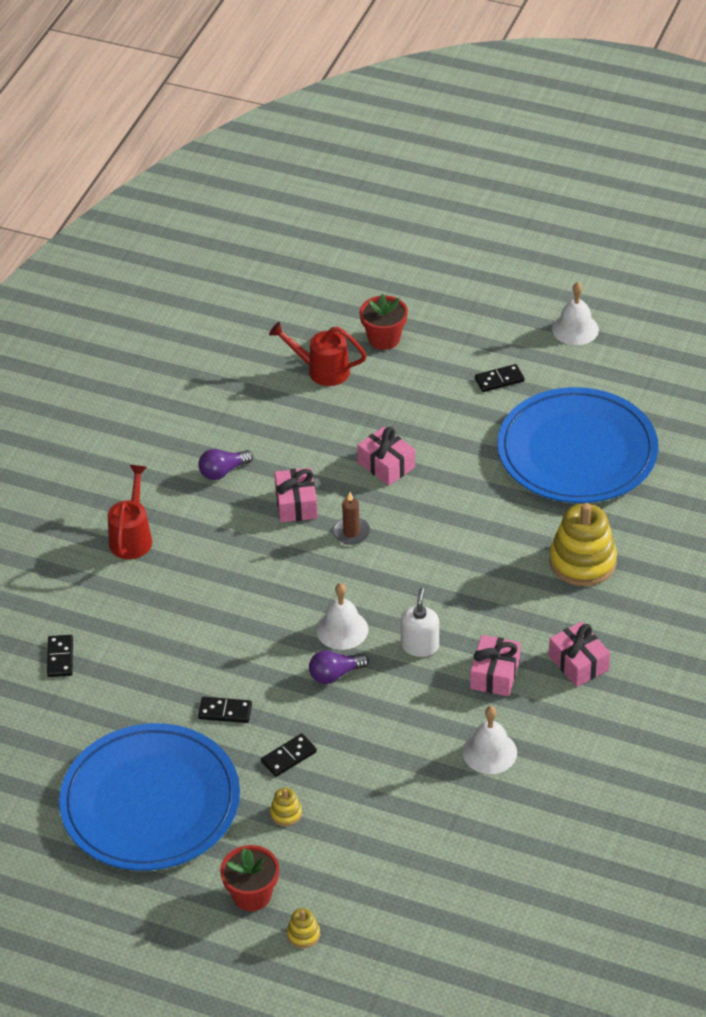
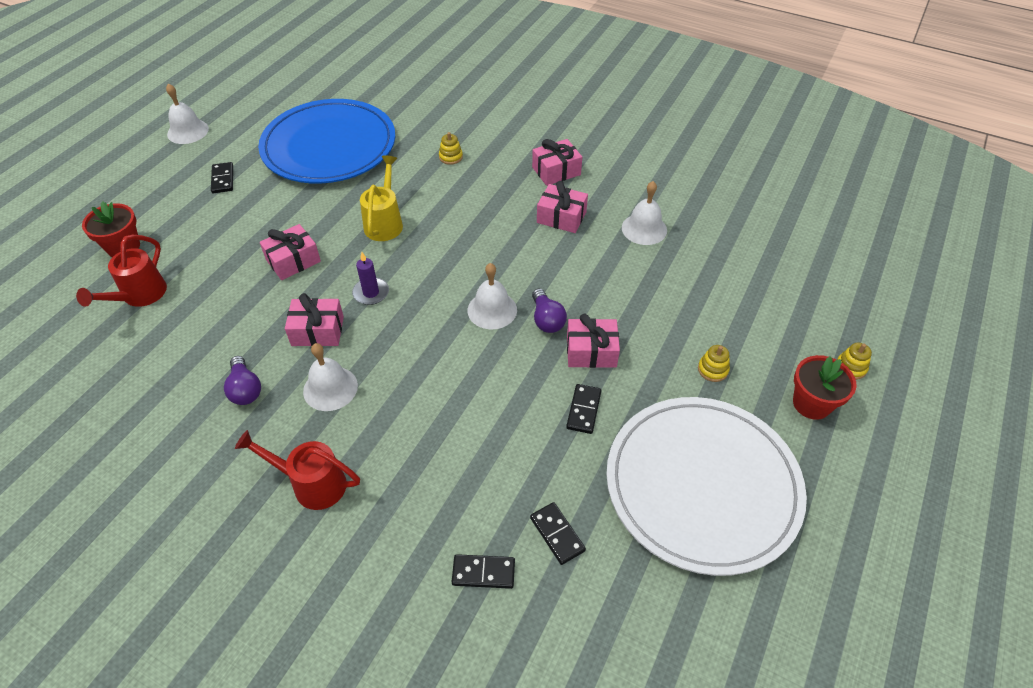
camera: 85 degrees left, 5 degrees up
(150, 802) = (702, 485): blue plate -> white plate
(230, 527) = (330, 388): none -> white bell
(289, 757) = (644, 362): black domino -> black domino (557, 534)
(297, 713) = (591, 351): none -> pink gift
(351, 532) = (371, 293): brown candle -> purple candle
(420, 646) = (522, 259): white soap dispenser -> none
(456, 524) = (385, 222): none -> yellow watering can
(582, 562) = (450, 157): yellow stacking toy -> yellow stacking toy, size x0.44

